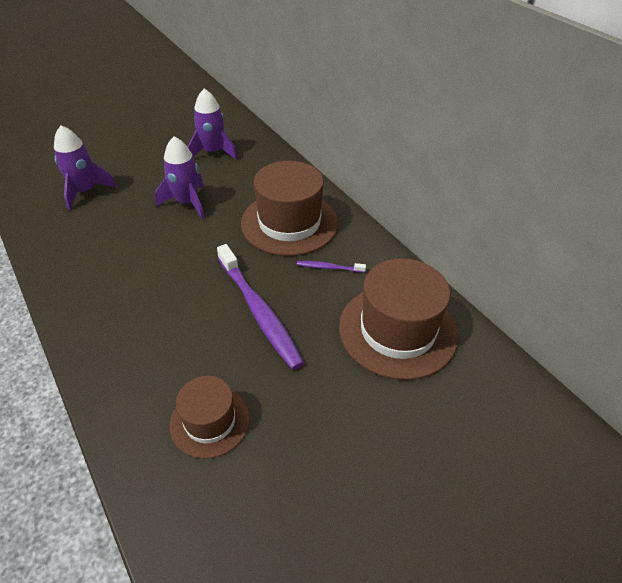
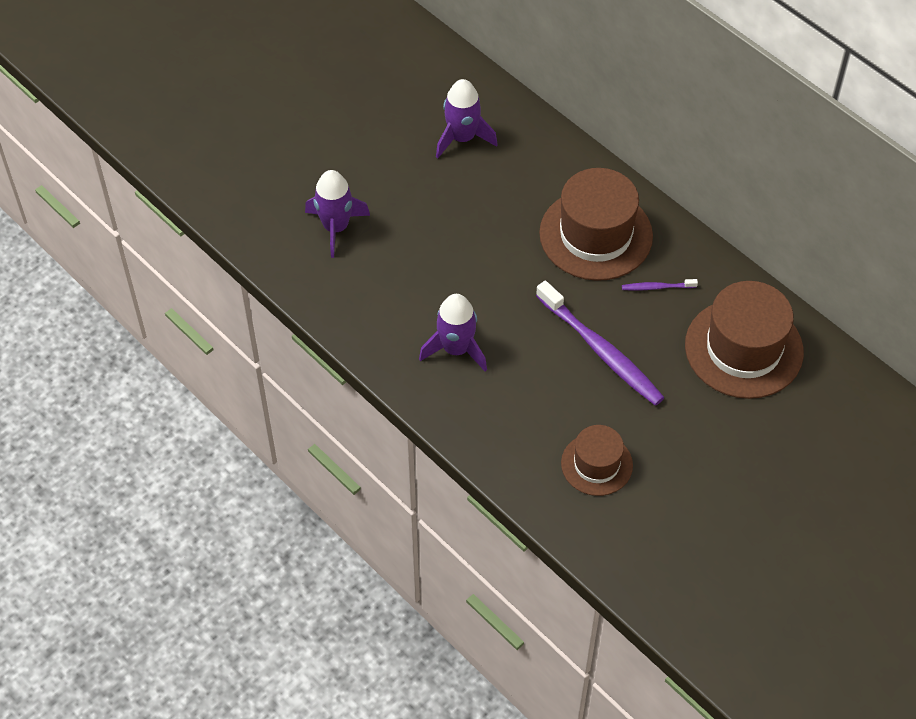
camera: 10 degrees left, 10 degrees up
(187, 202) = (466, 224): purple rocket -> purple rocket (456, 349)

